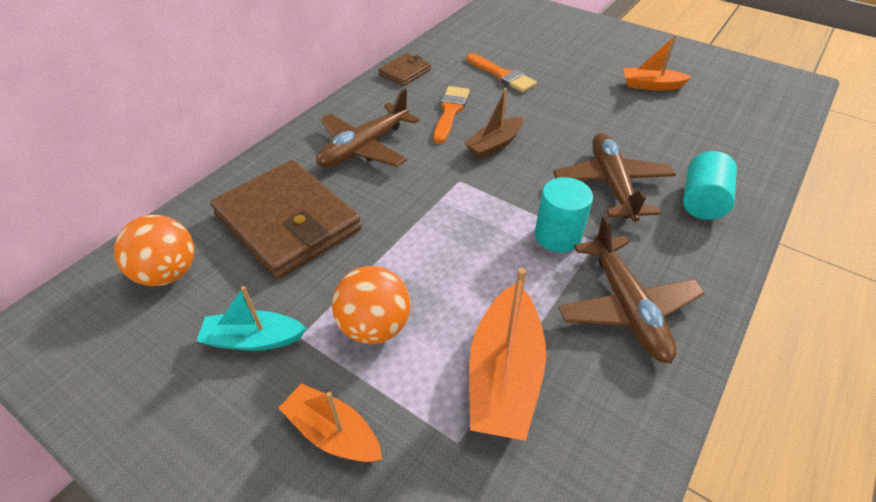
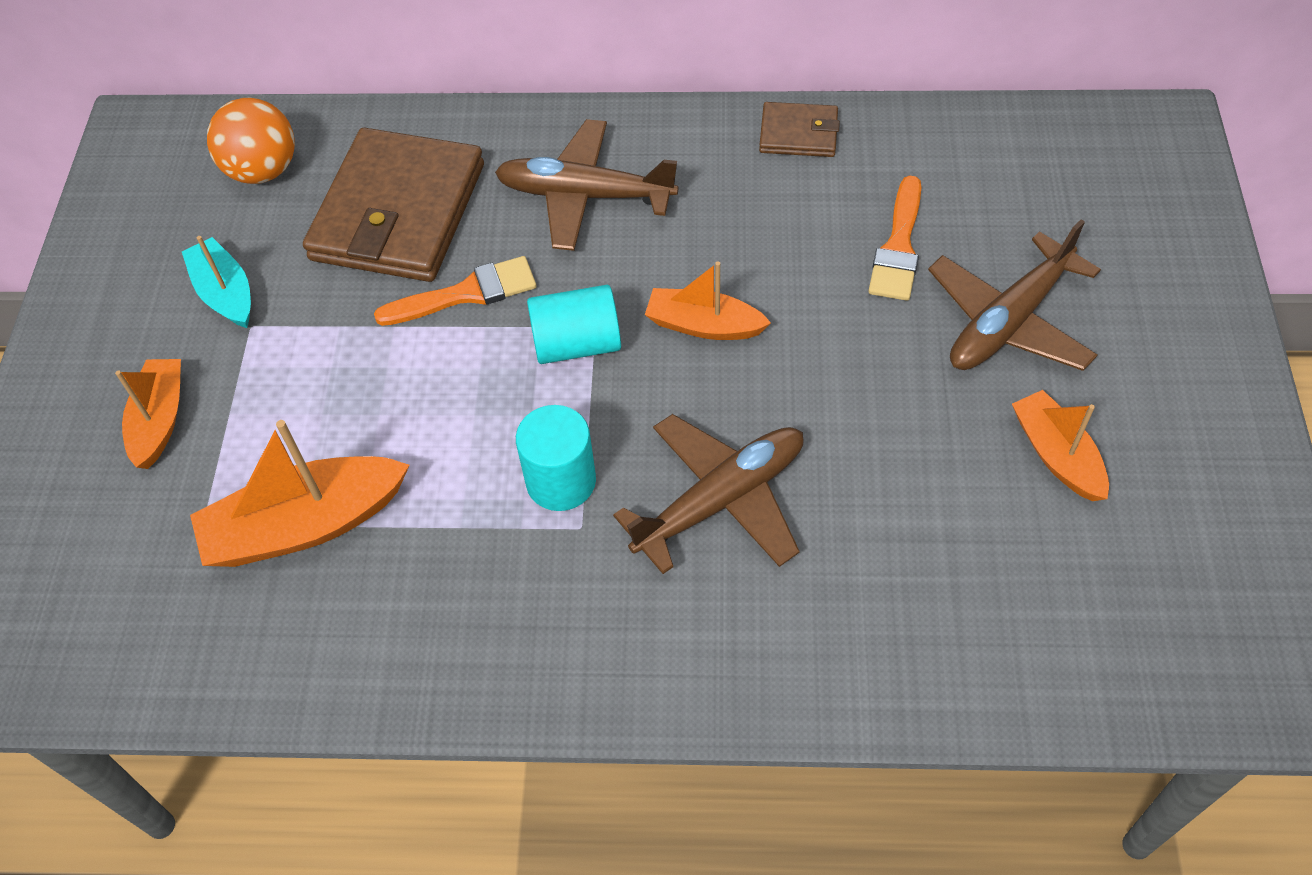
camera: 60 degrees right, 10 degrees up
(374, 326) = (300, 379): orange ball -> none
(450, 111) = (742, 237): orange brush -> orange brush (466, 293)
(494, 145) = (704, 325): brown boat -> orange boat
(626, 307) = (480, 605): brown plane -> brown plane (1008, 321)
(702, 201) = (767, 628): turquoise cylinder -> turquoise cylinder (577, 344)

